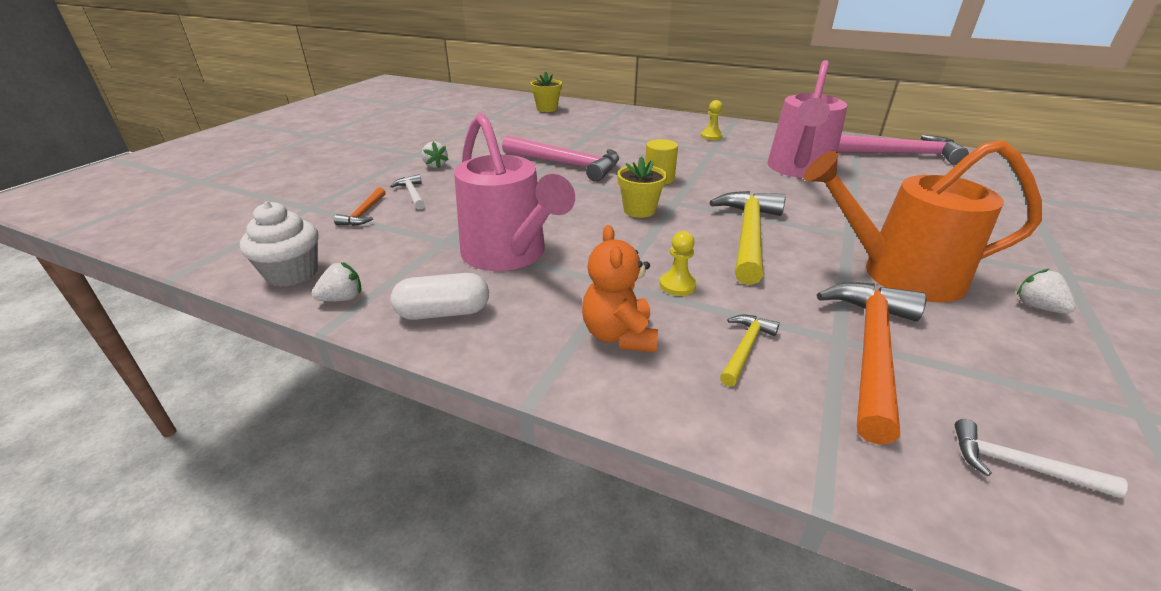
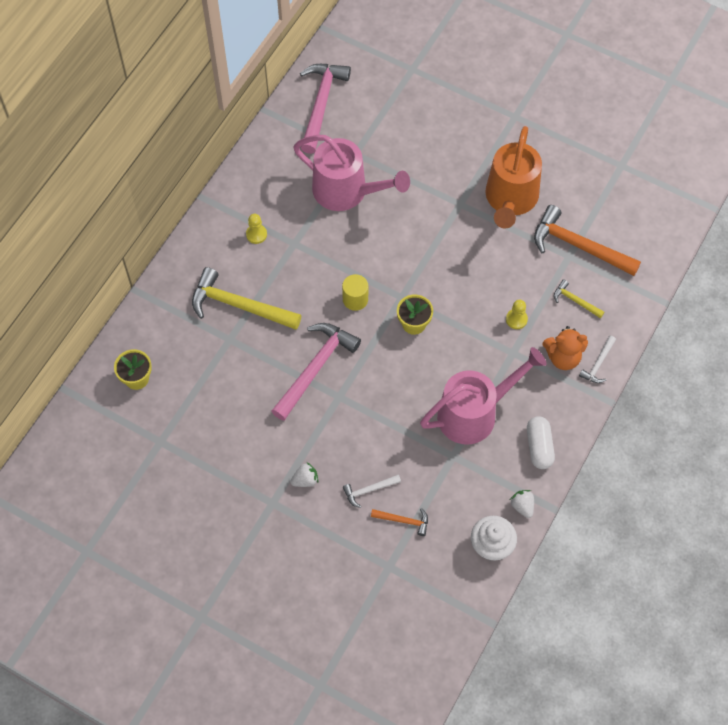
camera: 85 degrees left, 30 degrees up
(748, 235) = (457, 263): yellow hammer -> yellow hammer (239, 305)
(1018, 465) = (647, 227): white hammer -> white hammer (598, 364)
(1037, 307) = (545, 152): white strawberry -> none

